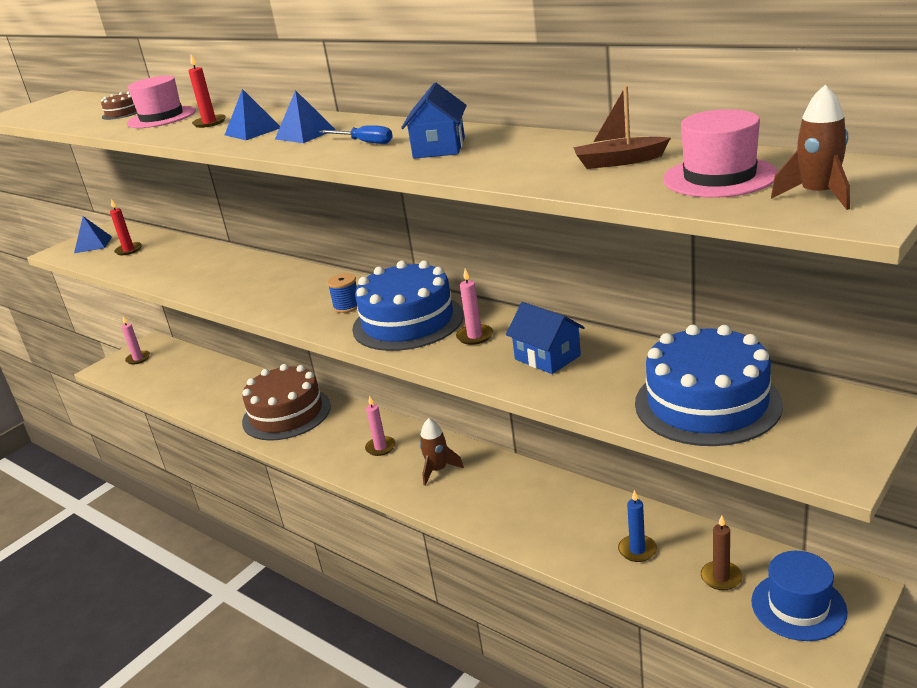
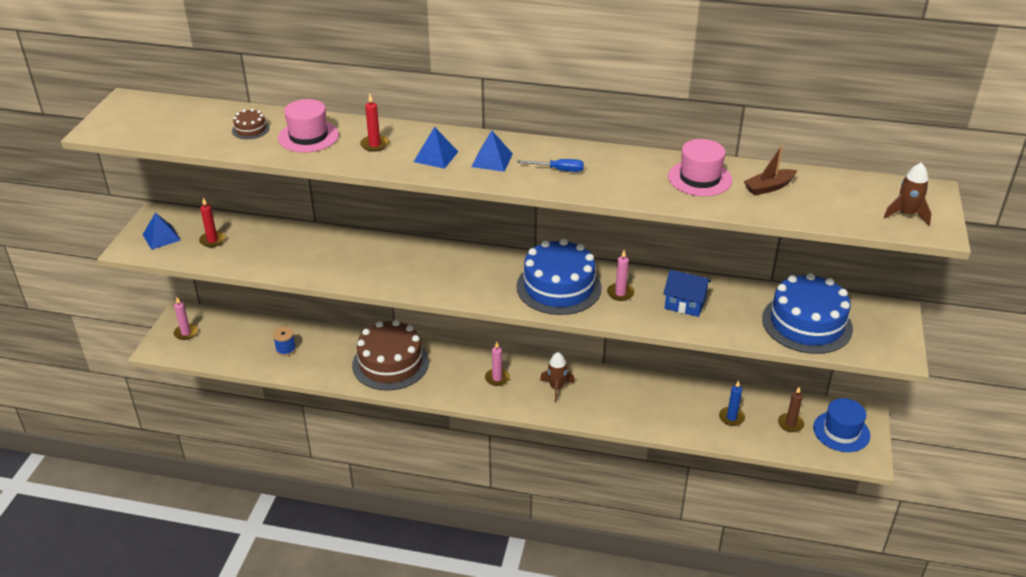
camera: 30 degrees left, 10 degrees up
(347, 306) = (495, 278): blue spool -> blue spool (286, 349)
(439, 148) = (627, 175): blue house -> none
(719, 177) = (842, 200): pink hat -> pink hat (699, 178)

